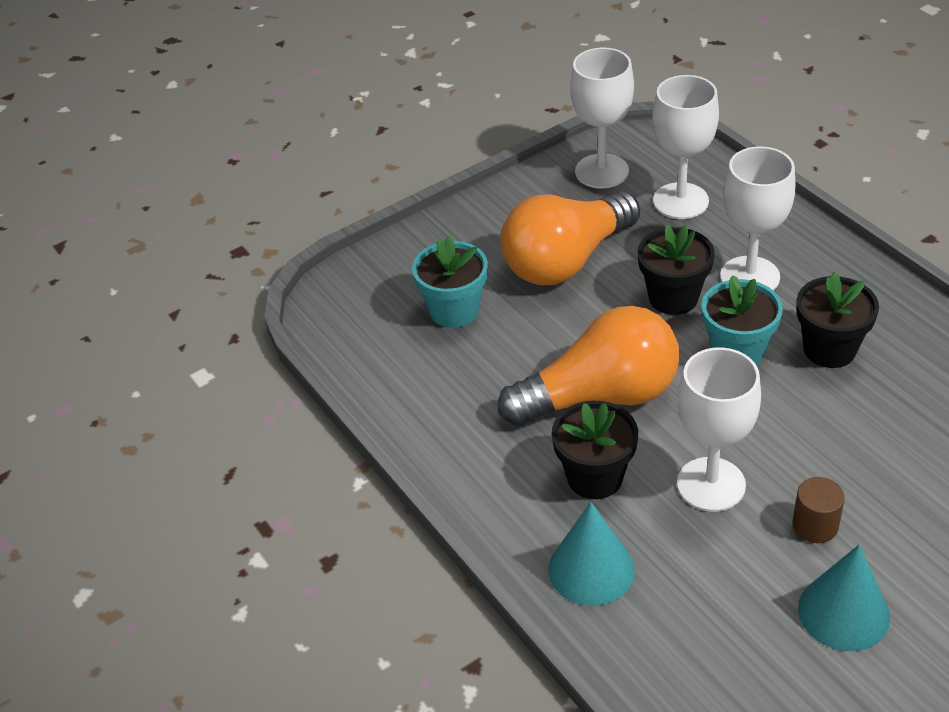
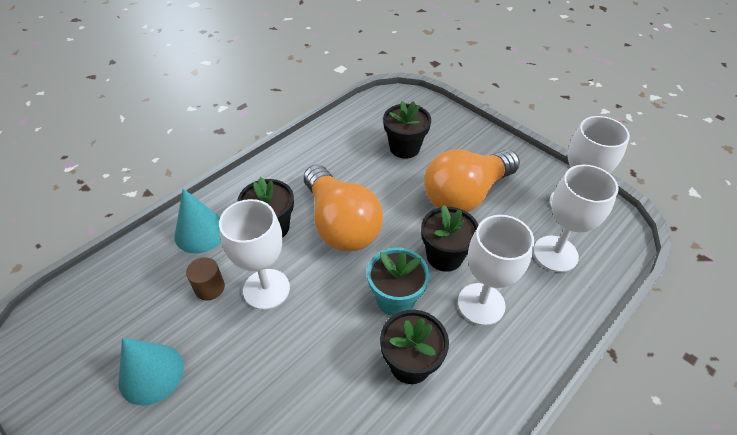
camera: 75 degrees right, 5 degrees up
(454, 310) = (404, 148): turquoise flower pot -> black flower pot
(567, 260) = (466, 194): orange light bulb -> orange light bulb turned 75 degrees counterclockwise
(815, 525) = (229, 354): brown cylinder -> brown cylinder (210, 288)

